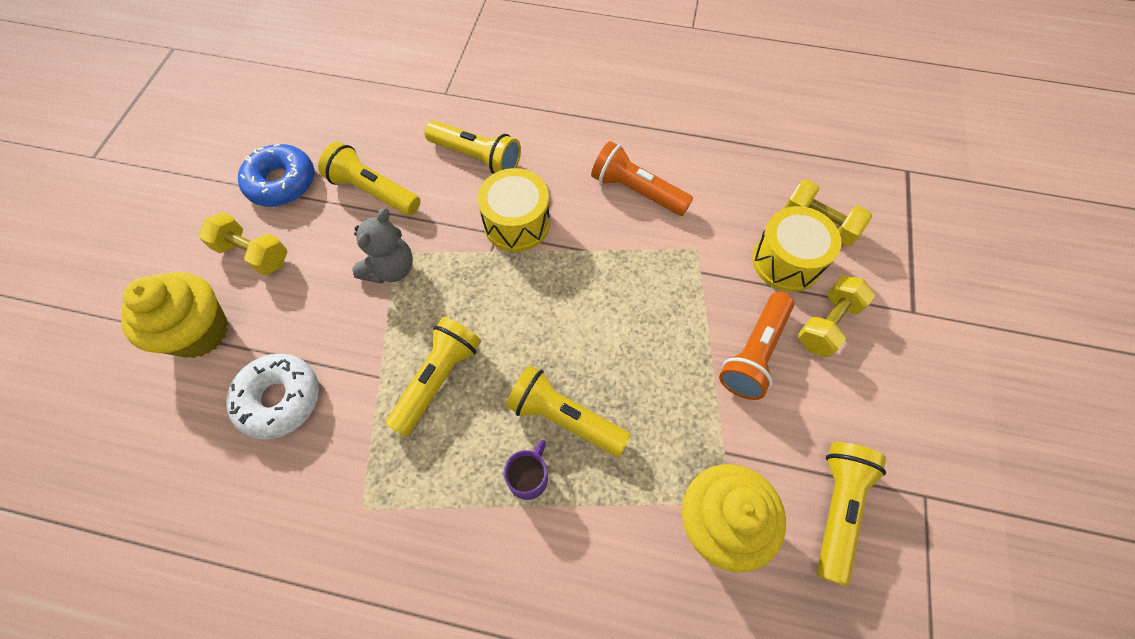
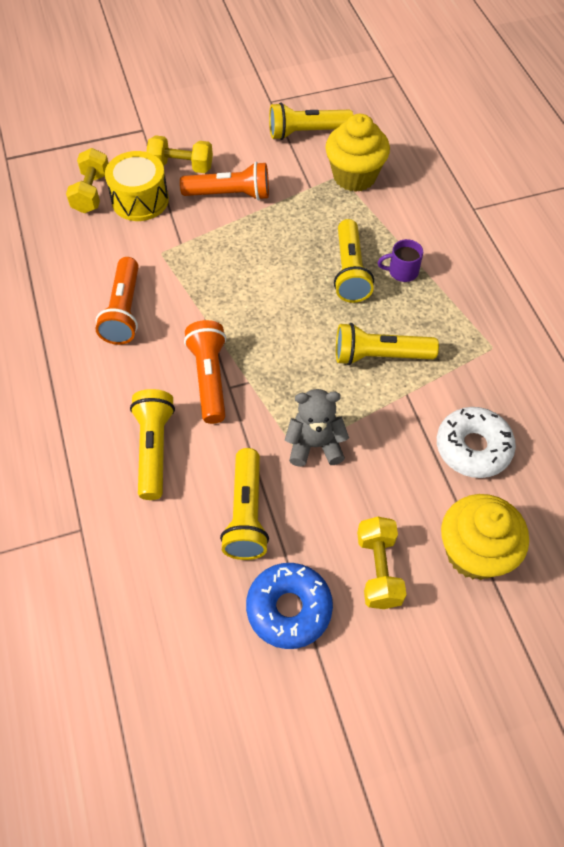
camera: 120 degrees left, 5 degrees down
(516, 223) = (210, 378): yellow drum -> orange flashlight

